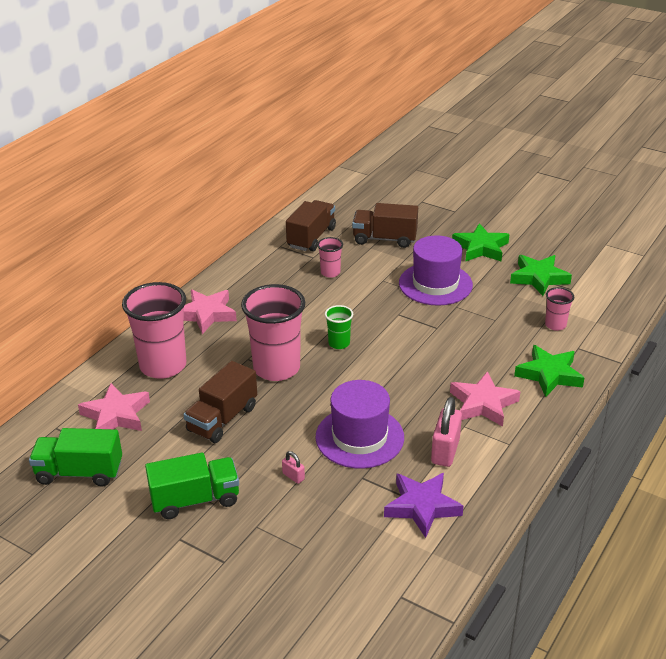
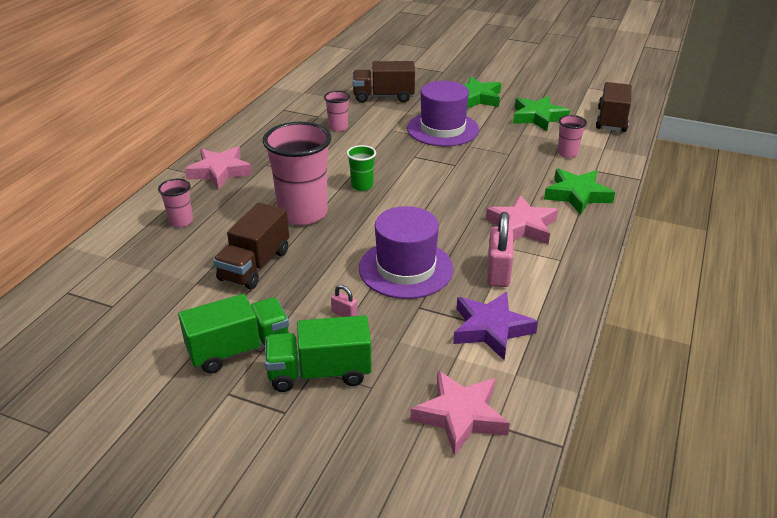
camera: 10 degrees left, 0 degrees up
(79, 472) = (99, 335): green truck -> green truck (319, 373)
(116, 415) = (135, 273): pink star -> pink star (460, 416)
(163, 366) = (181, 221): pink cup -> pink cup, size x0.47
(311, 238) = (312, 101): brown truck -> brown truck (611, 120)

